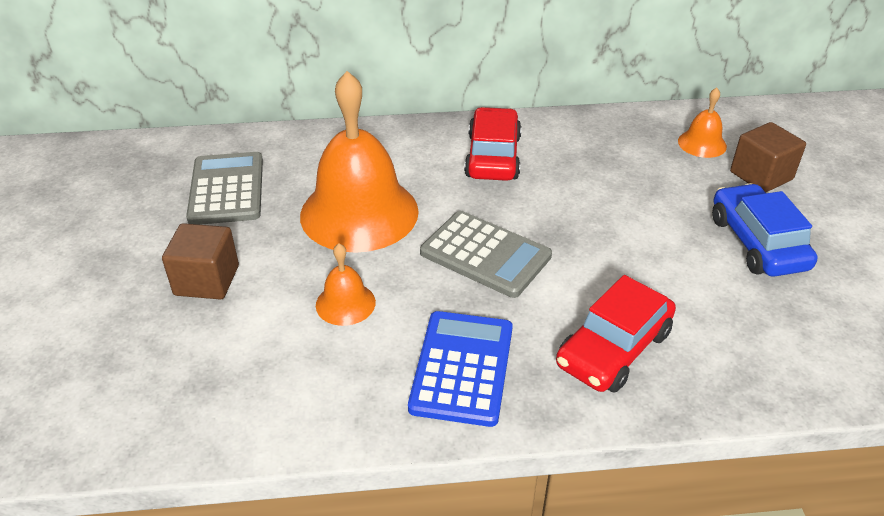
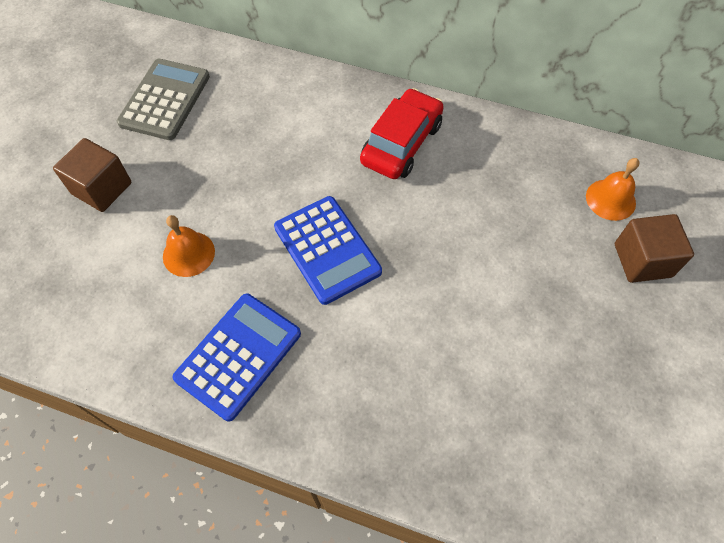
camera: 25 degrees right, 20 degrees up
(359, 213) = (252, 164): orange bell -> none
(485, 255) = (327, 249): grey calculator -> blue calculator
(613, 349) = (370, 392): red car -> none
(757, 243) = (580, 336): blue car -> none

